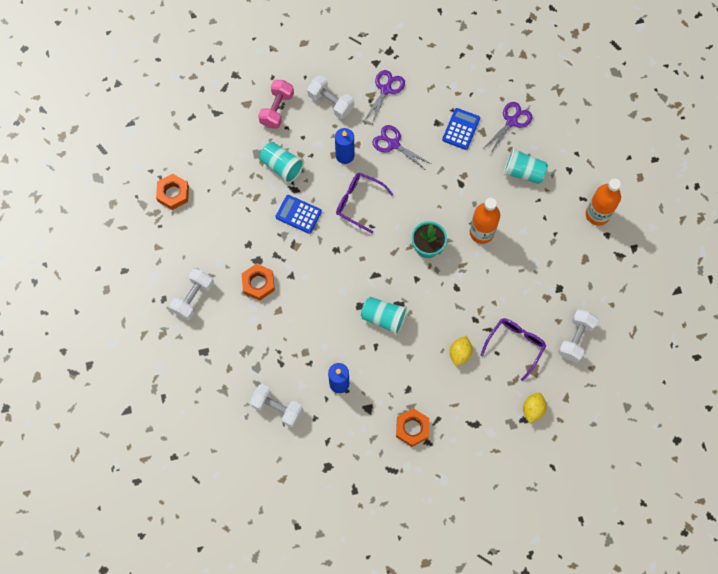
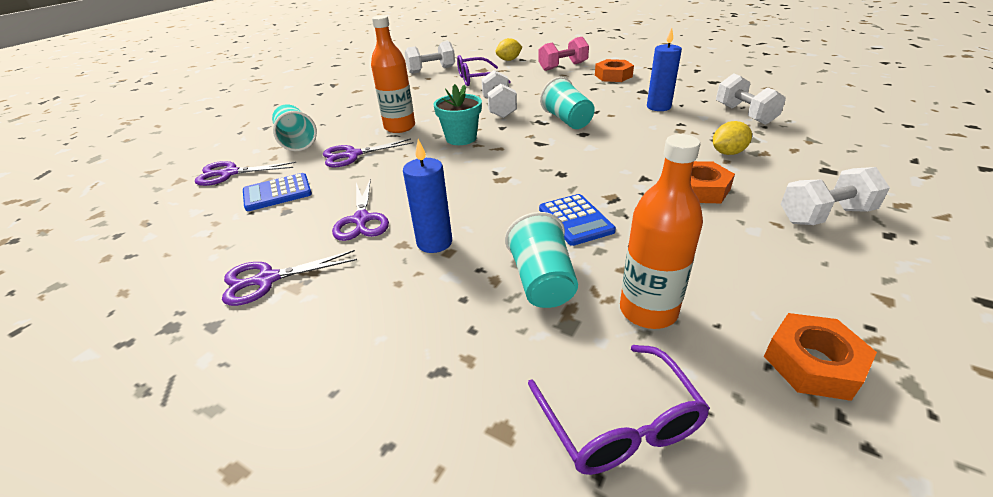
camera: 135 degrees left, 35 degrees down
(277, 109) = (454, 372): pink dumbbell -> pink dumbbell (563, 66)
(331, 102) = (357, 317): white dumbbell -> white dumbbell (499, 108)
(358, 202) = (482, 194): purple glasses -> purple glasses (620, 424)
(460, 353) = (524, 88): yellow lemon -> yellow lemon (727, 153)
(469, 184) = (352, 155): none -> purple scissors
(597, 214) = (303, 102): orange bottle -> orange bottle (648, 311)

